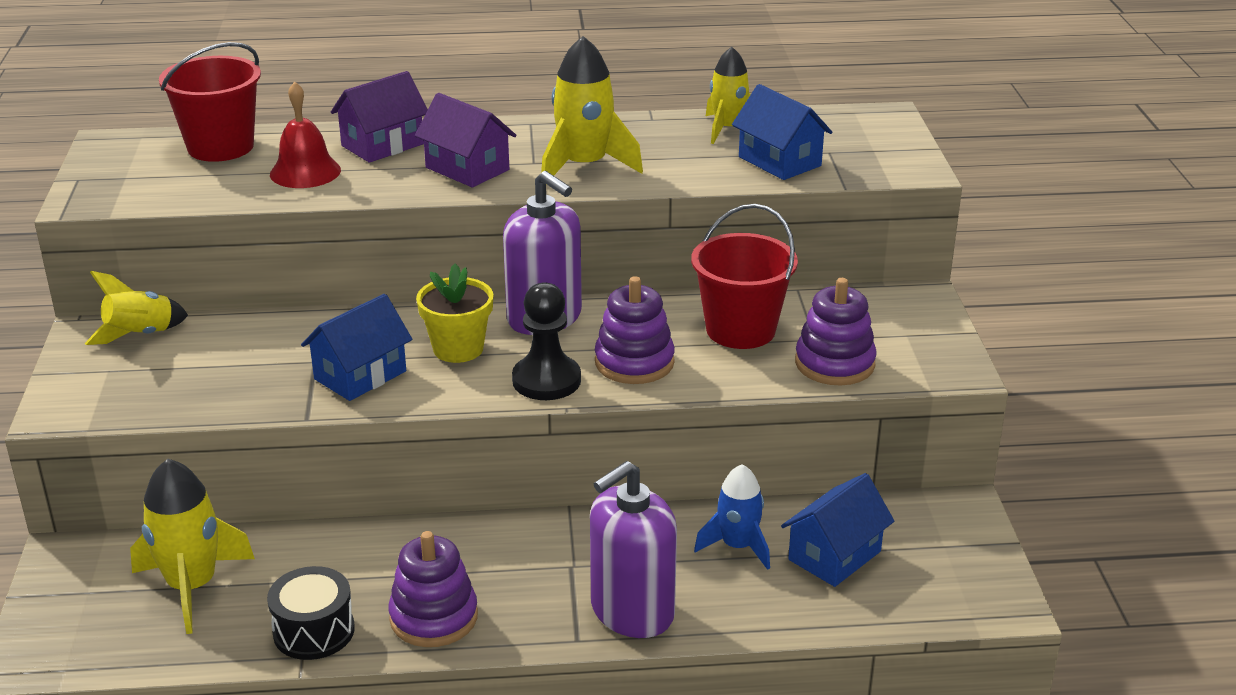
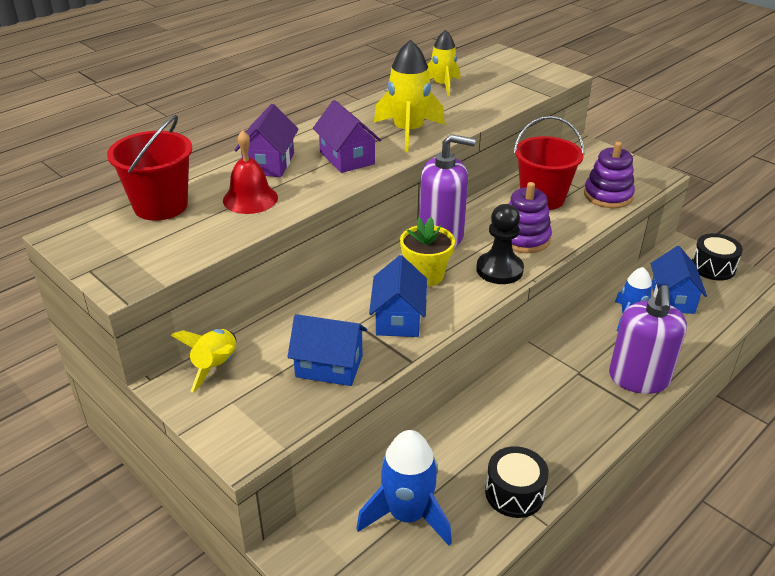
camera: 40 degrees left, 5 degrees up
(192, 586) = (407, 514): yellow rocket -> blue rocket
(434, 617) = (560, 443): purple stacking toy -> none
(467, 169) = (347, 158): purple house -> purple house turned 60 degrees clockwise
(779, 161) = (497, 93): blue house -> blue house (329, 366)
(965, 551) = (713, 267): none -> black drum

